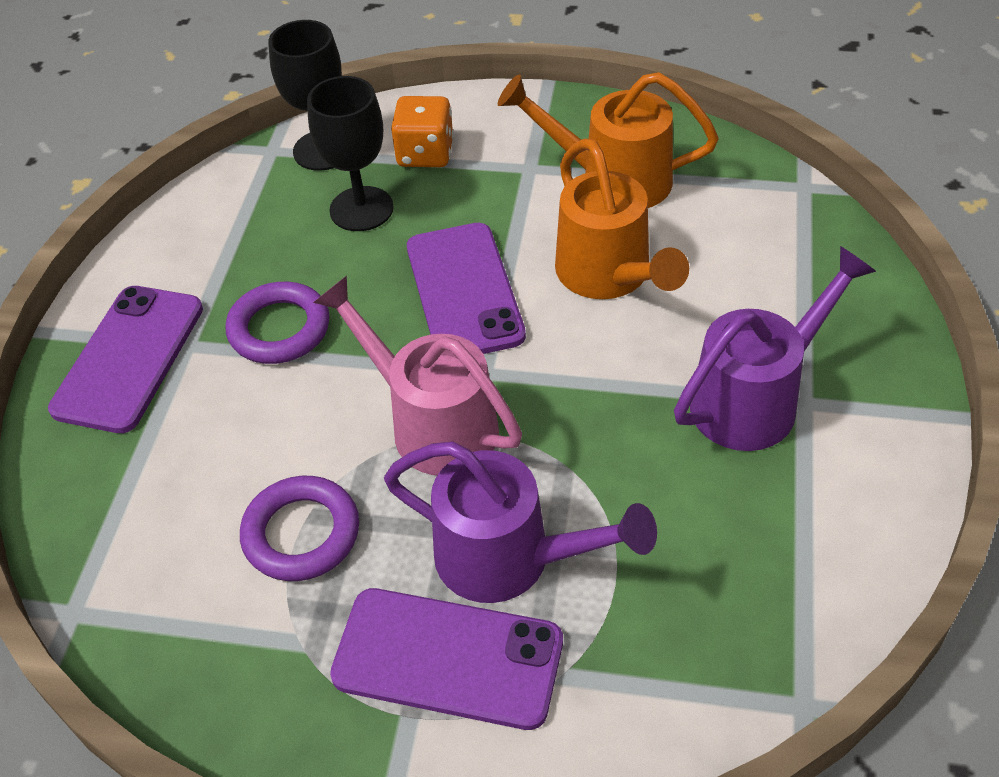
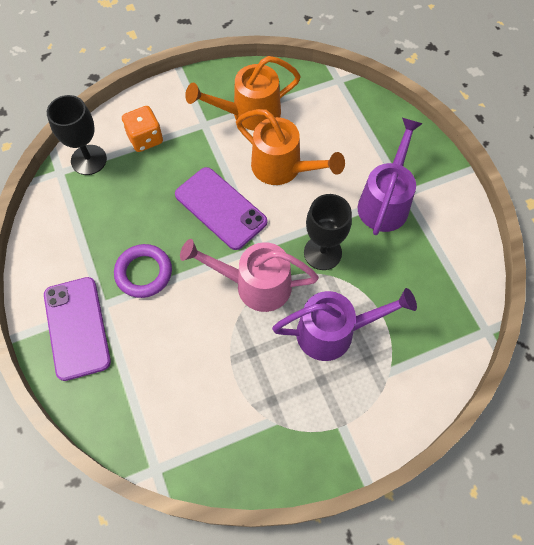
camera: 35 degrees left, 15 degrees up
(301, 533) = (234, 371): purple ring -> none
(361, 209) = (135, 186): black goblet -> black goblet (322, 252)
(448, 658) = (340, 391): purple phone -> none

